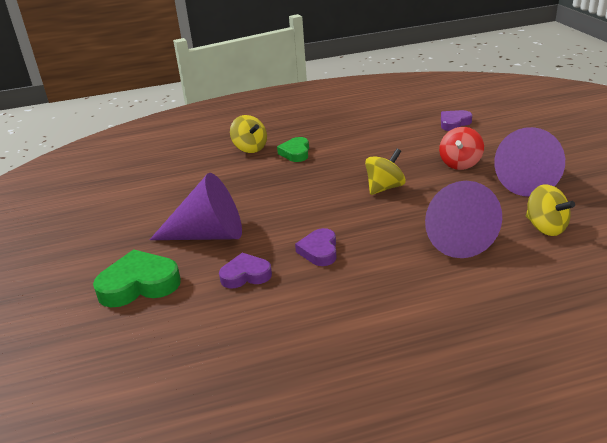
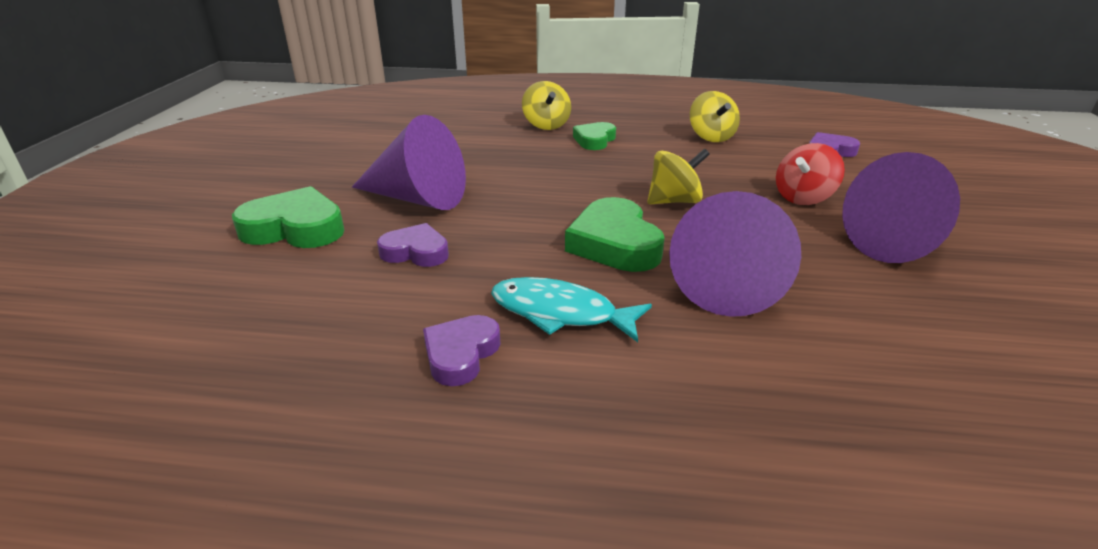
camera: 20 degrees right, 0 degrees up
(319, 251) = (527, 250): purple heart -> purple heart (461, 354)
(370, 230) = (614, 243): none -> green heart
(374, 286) = (560, 313): none -> turquoise fish
(545, 227) = (882, 310): yellow spinning top -> yellow spinning top (711, 137)

